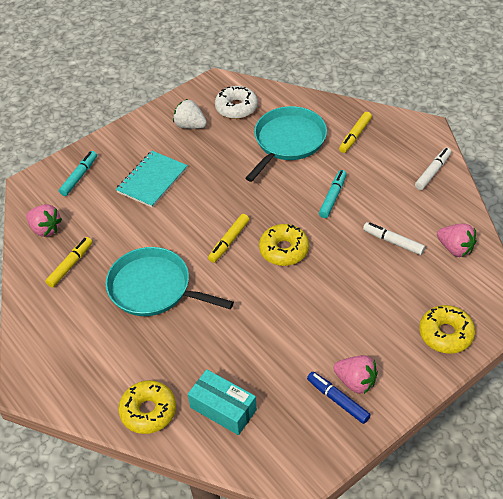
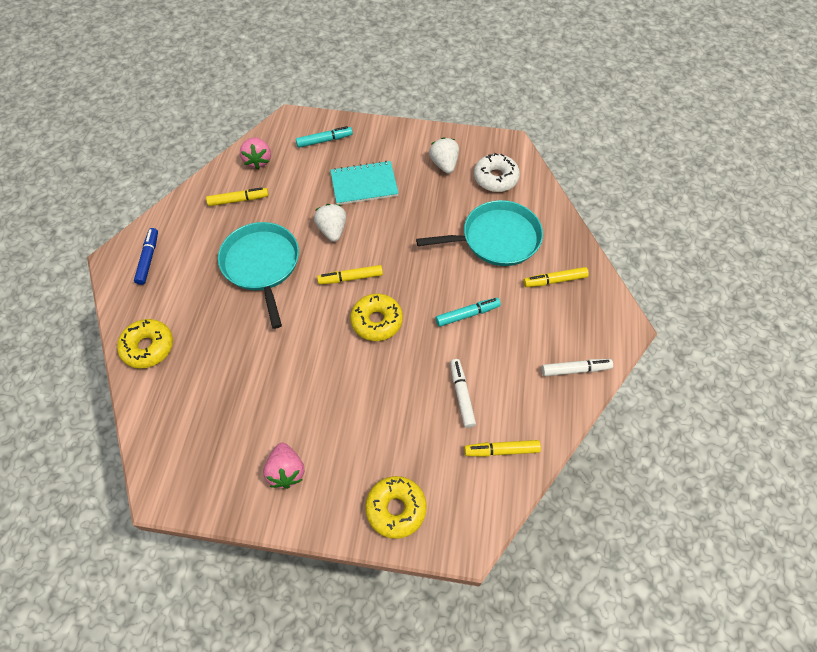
camera: 45 degrees right, 10 degrees up
(172, 225) = (332, 230): none -> white strawberry
(223, 408) = (187, 394): turquoise box -> none
(337, 400) = (257, 470): blue marker -> blue marker (148, 259)
(455, 248) = (501, 450): pink strawberry -> yellow marker

